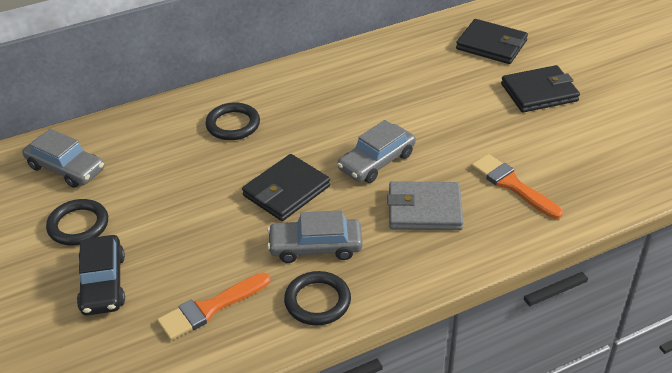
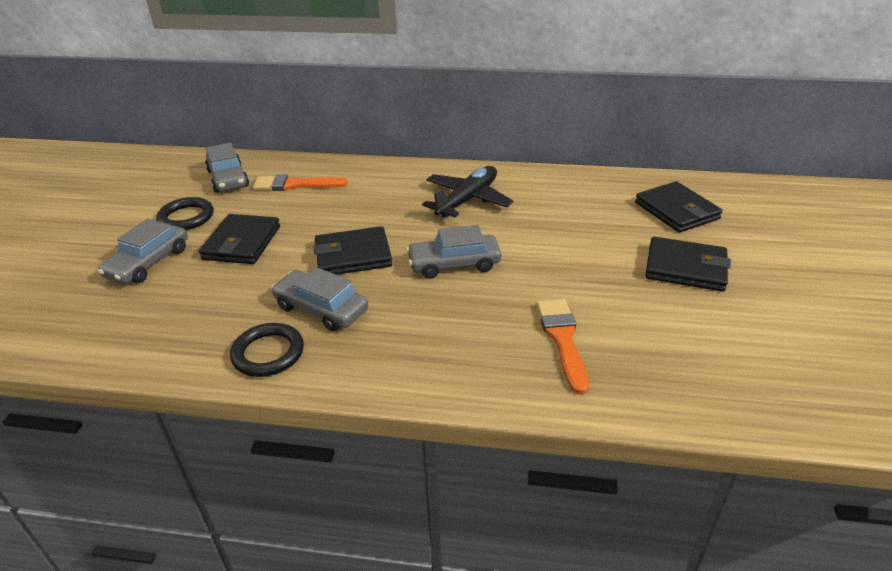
camera: 35 degrees right, 5 degrees down
(103, 283) = (148, 262): black car -> grey car
(170, 224) = (242, 243): none -> black wallet
(210, 308) = (188, 316): orange brush -> orange brush (295, 185)
(233, 125) = (373, 192): black ring -> none
(324, 98) = (467, 200): none -> black plane
(424, 210) = (450, 322): grey wallet -> none

